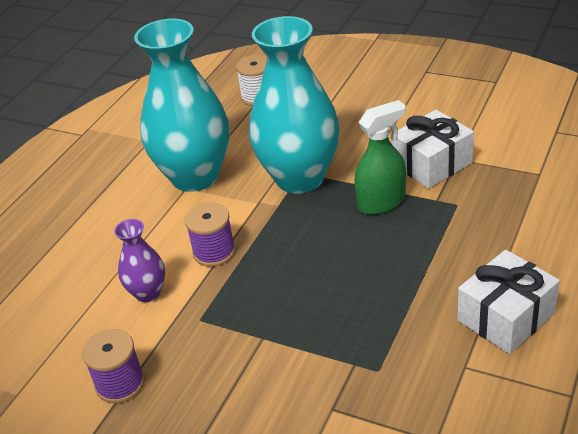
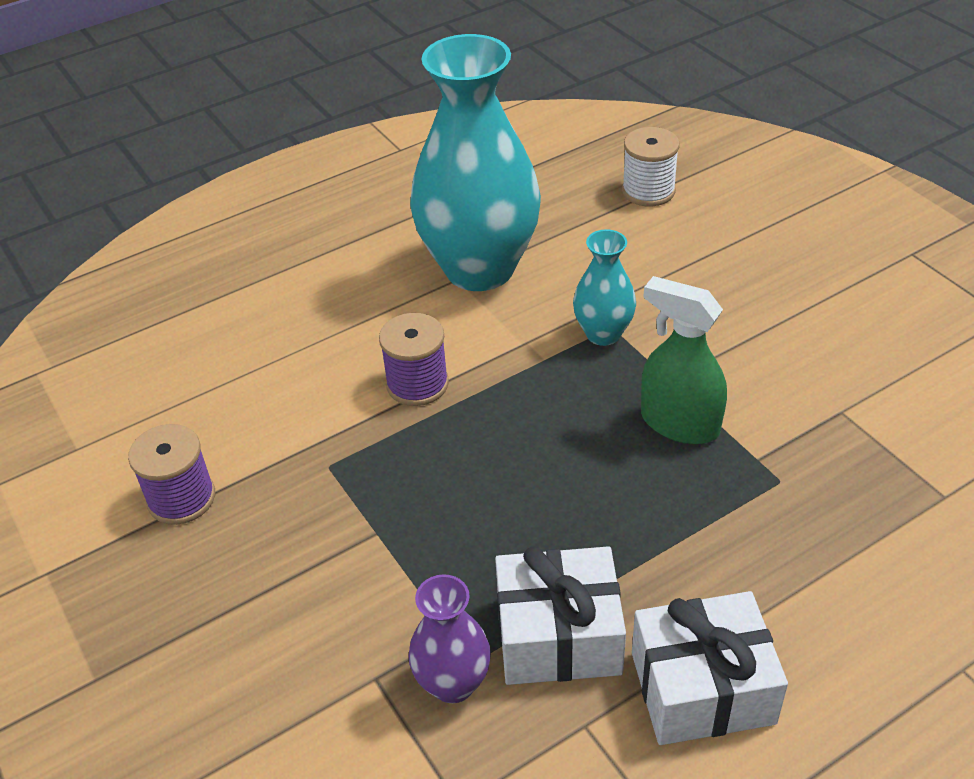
camera: 30 degrees right, 5 degrees up
(148, 293) = (302, 398): purple vase -> purple vase (453, 683)
(299, 178) = (603, 334): turquoise vase -> turquoise vase, size x0.46
(381, 202) = (679, 423): green spray bottle -> green spray bottle turned 150 degrees counterclockwise
(432, 164) = (798, 401): white gift -> white gift (558, 636)

